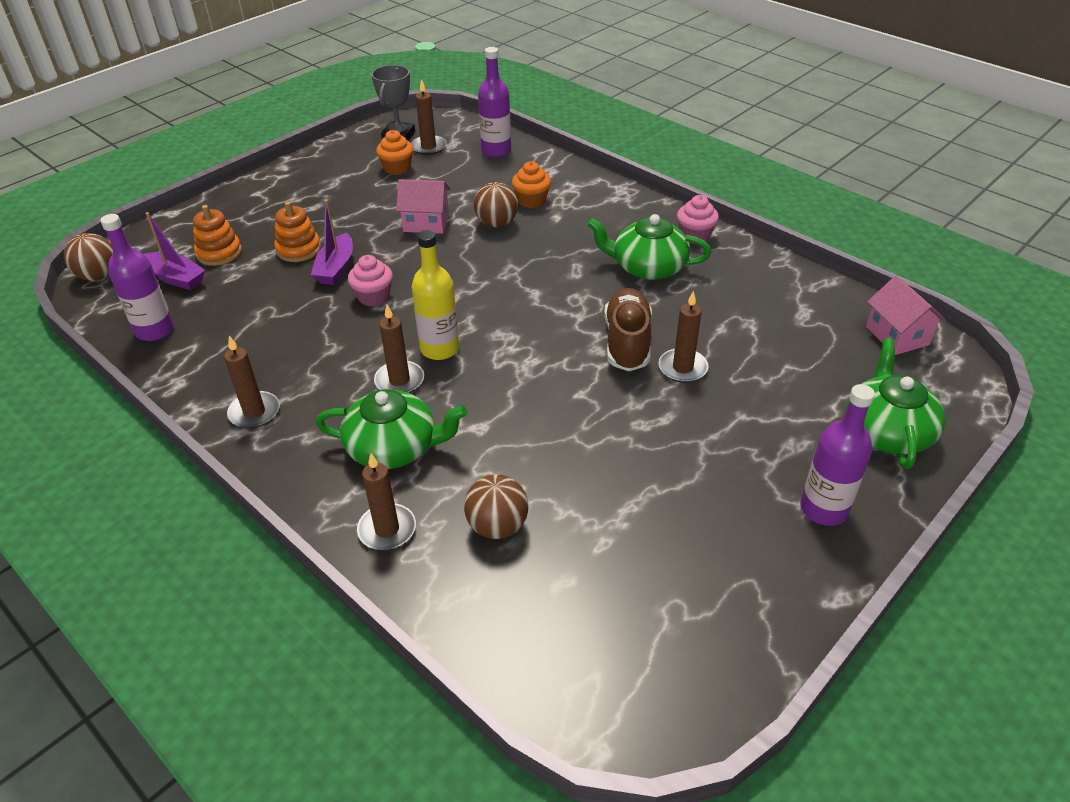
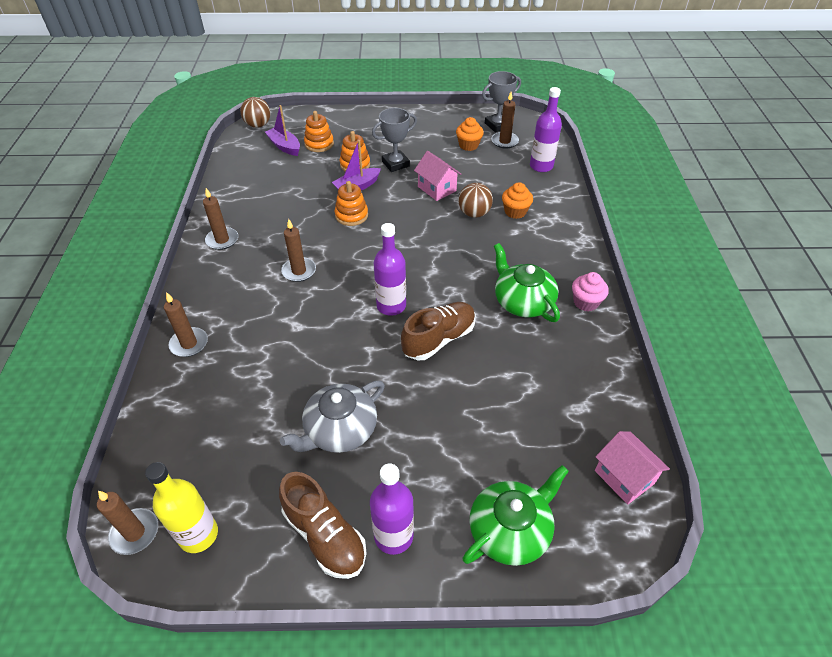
camera: 45 degrees right, 5 degrees up
(155, 330) = (242, 169): purple bottle -> purple bottle (391, 306)
(176, 278) = (284, 146): purple boat -> purple boat turned 150 degrees clockwise
(345, 224) = (395, 164): none -> grey trophy
(373, 297) = (351, 215): pink cupcake -> orange stacking toy
(394, 447) = (248, 304): green teapot -> none
(440, 349) = (340, 268): yellow bottle -> yellow bottle (198, 534)
(497, 526) = (230, 385): brown ball -> none
(660, 474) = (340, 430): none -> grey teapot
(682, 368) = (446, 380): brown candle -> brown candle (135, 532)
(777, 558) = (325, 536): none -> brown shoe
(897, 336) = (624, 477): pink house -> pink house turned 60 degrees counterclockwise

